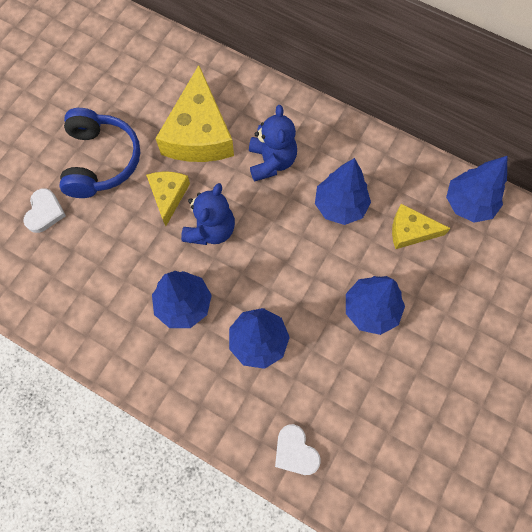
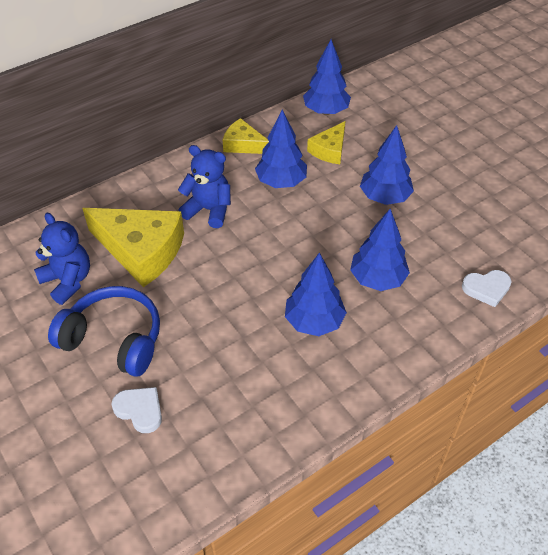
camera: 65 degrees left, 20 degrees down
(168, 195) = (192, 296): yellow cheese -> yellow cheese (243, 144)
(211, 230) = (249, 276): blue teddy bear -> blue teddy bear (68, 281)

